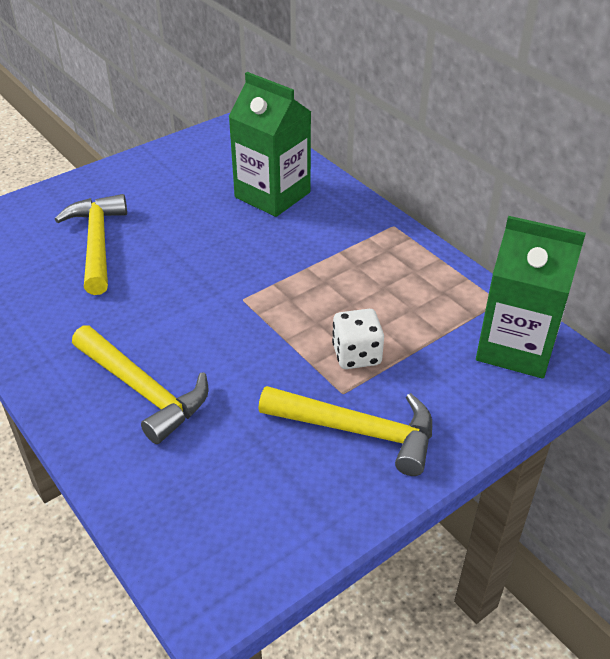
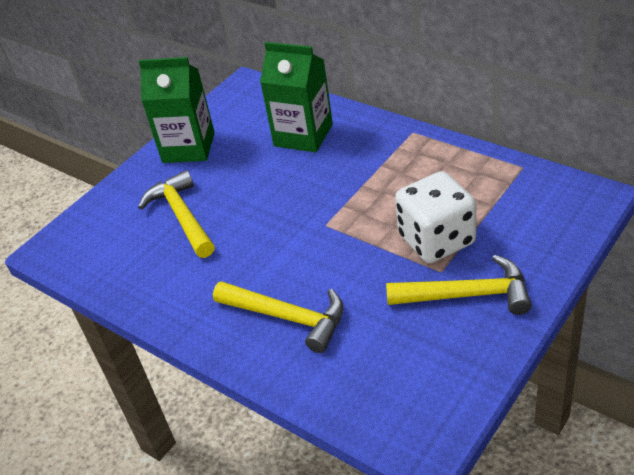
camera: 10 degrees left, 0 degrees up
(356, 355) = (436, 240): white dice -> white dice, size x1.73
(516, 347) = (551, 198): green carton -> green carton (188, 147)

